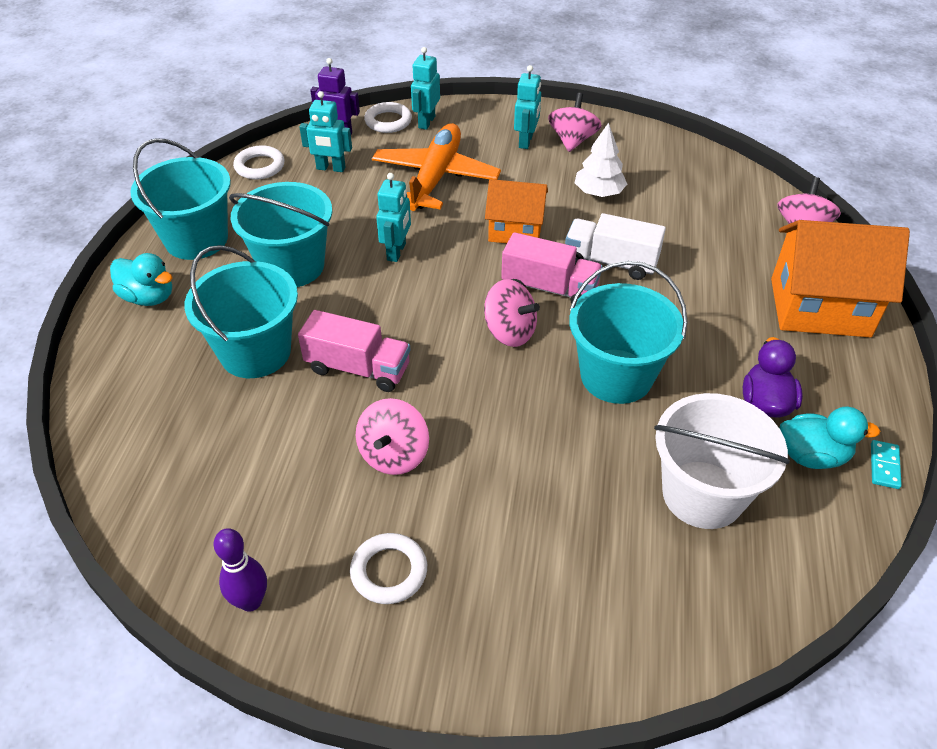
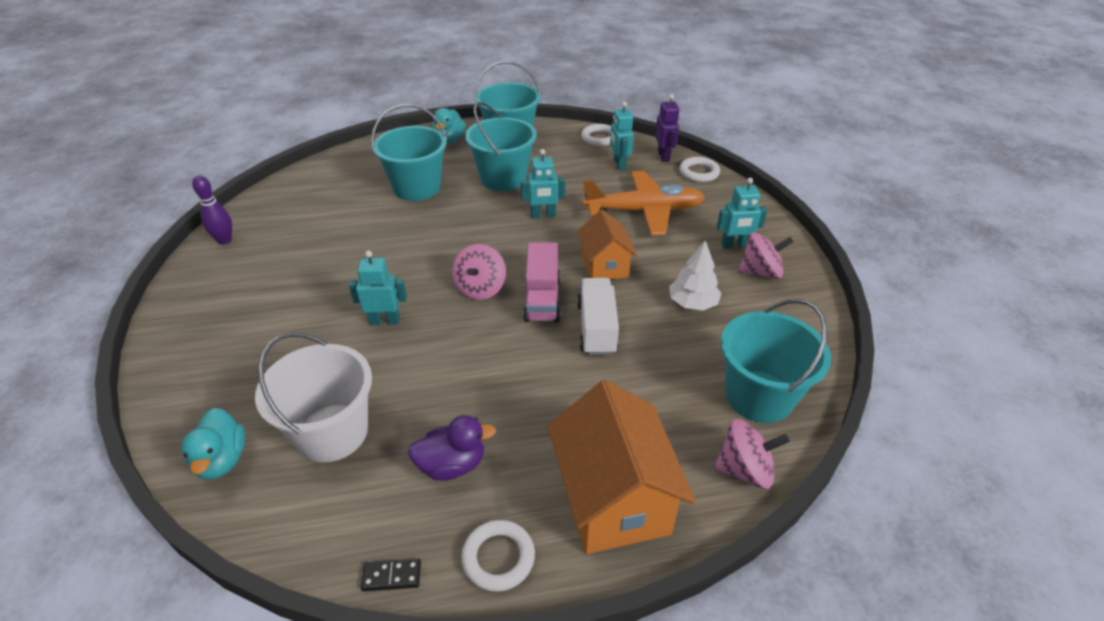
camera: 70 degrees right, 5 degrees down
(358, 368) = (416, 229): pink truck -> none
(389, 571) = (247, 285): white ring -> white ring (498, 558)
(394, 455) = (342, 263): pink spinning top -> none
(426, 122) = (714, 189): turquoise robot -> turquoise robot (385, 321)
(616, 376) = (452, 357): turquoise bucket -> turquoise bucket (759, 396)
(812, 456) = (392, 509): turquoise duck -> turquoise duck (222, 460)
(884, 466) = (392, 576): turquoise domino -> black domino

